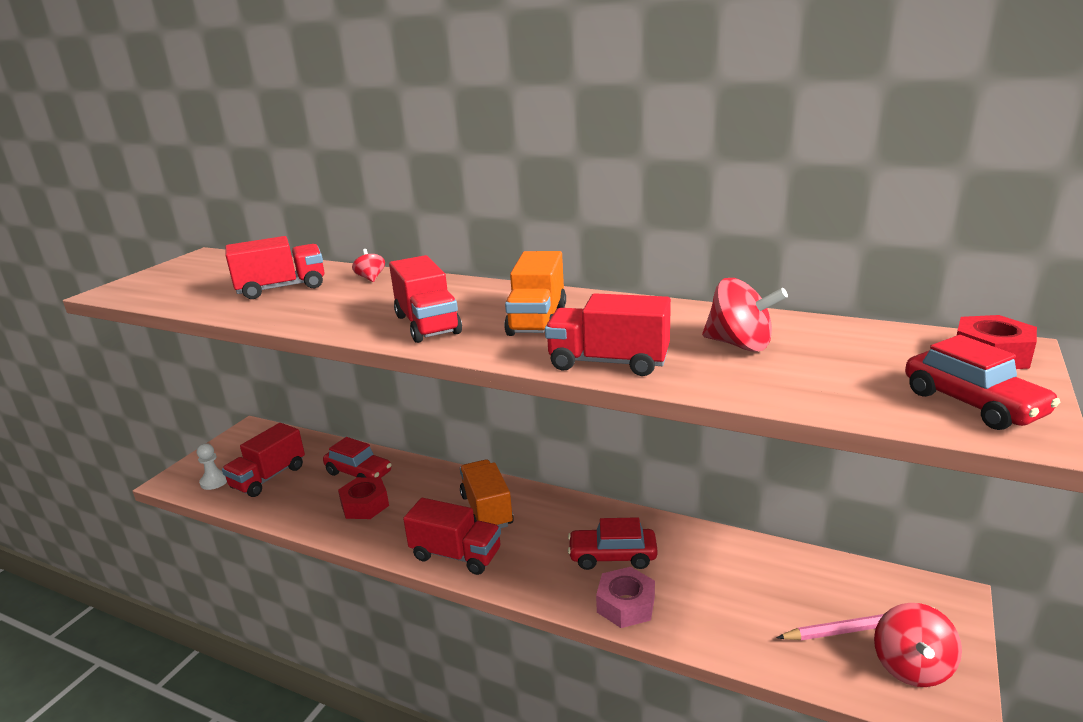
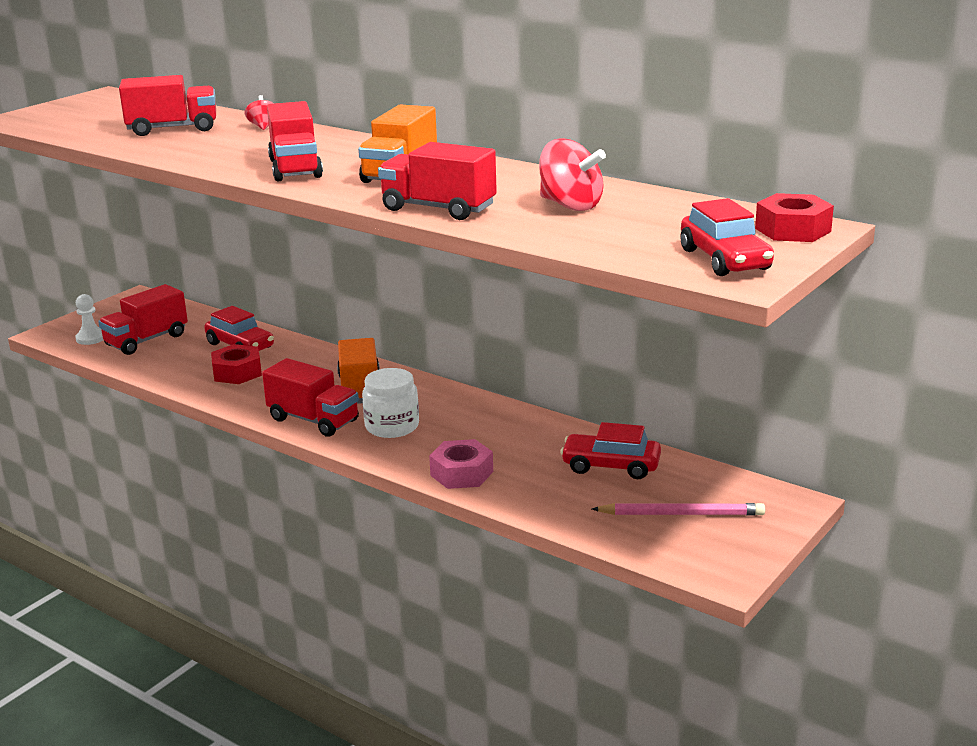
camera: 10 degrees right, 0 degrees up
(534, 552) = (392, 426): none -> white jar
(612, 556) = (469, 437): red car -> red car (611, 466)
(911, 667) = (710, 544): red spinning top -> none

